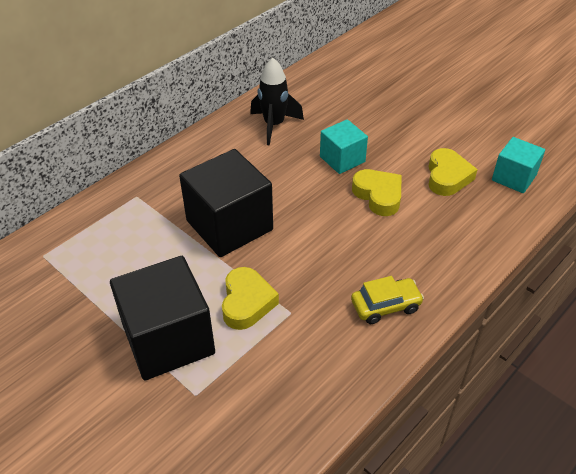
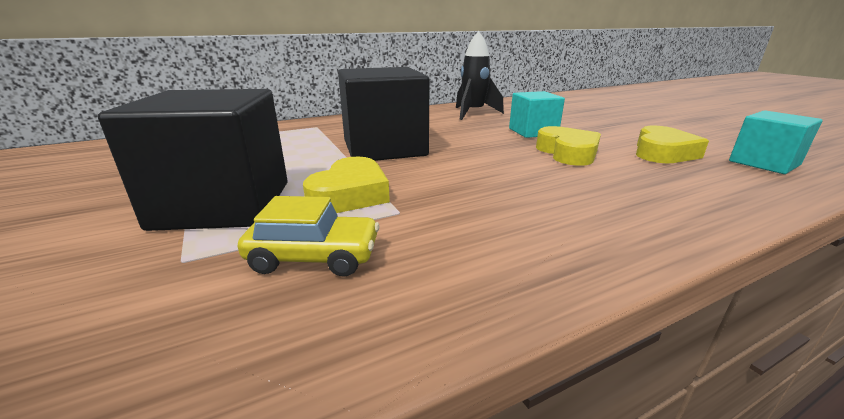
camera: 20 degrees right, 20 degrees down
(385, 306) = (549, 231): yellow car -> yellow car (314, 257)

